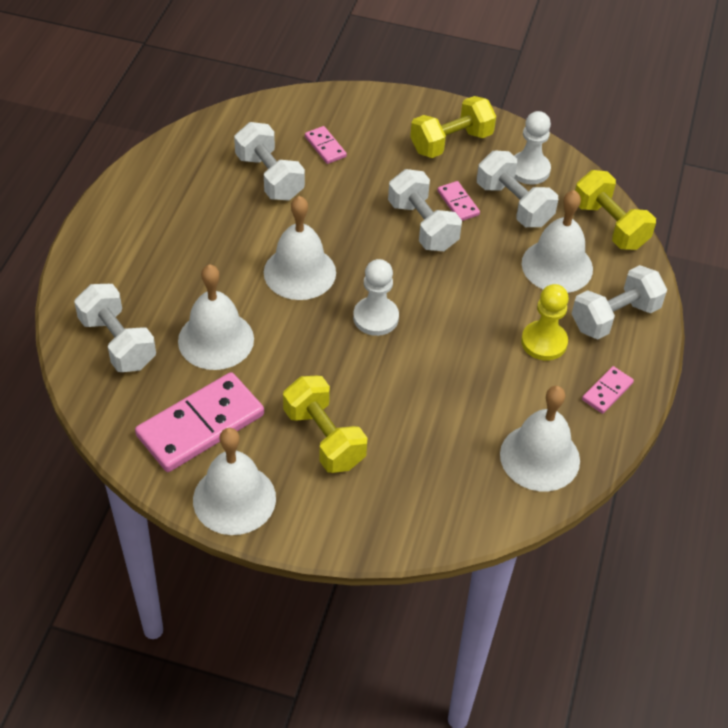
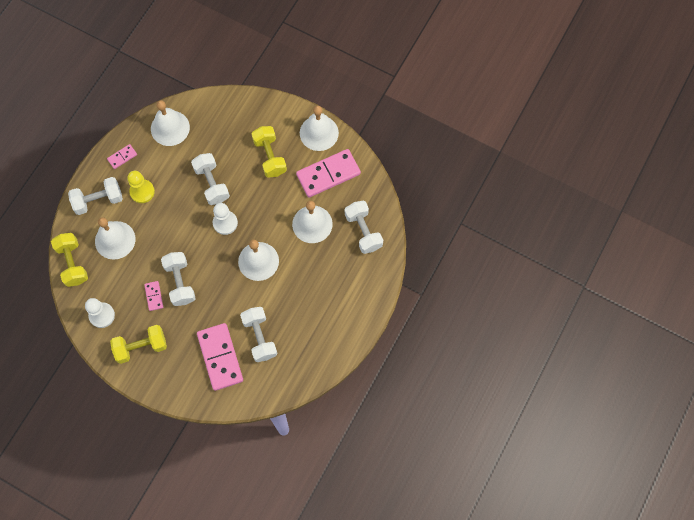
camera: 165 degrees left, 20 degrees up
(325, 147) = (220, 357): pink domino -> pink domino, size x2.13
(514, 204) = (121, 289): white dumbbell -> white dumbbell (212, 184)

